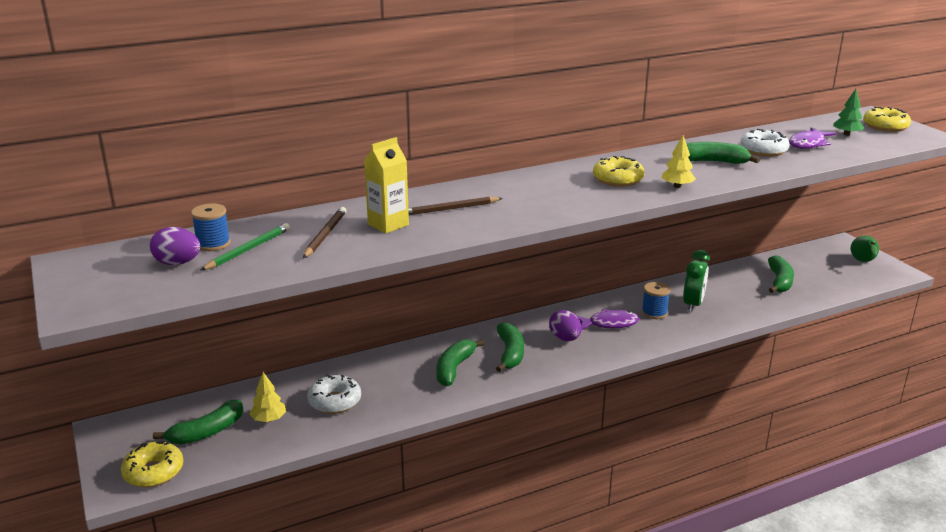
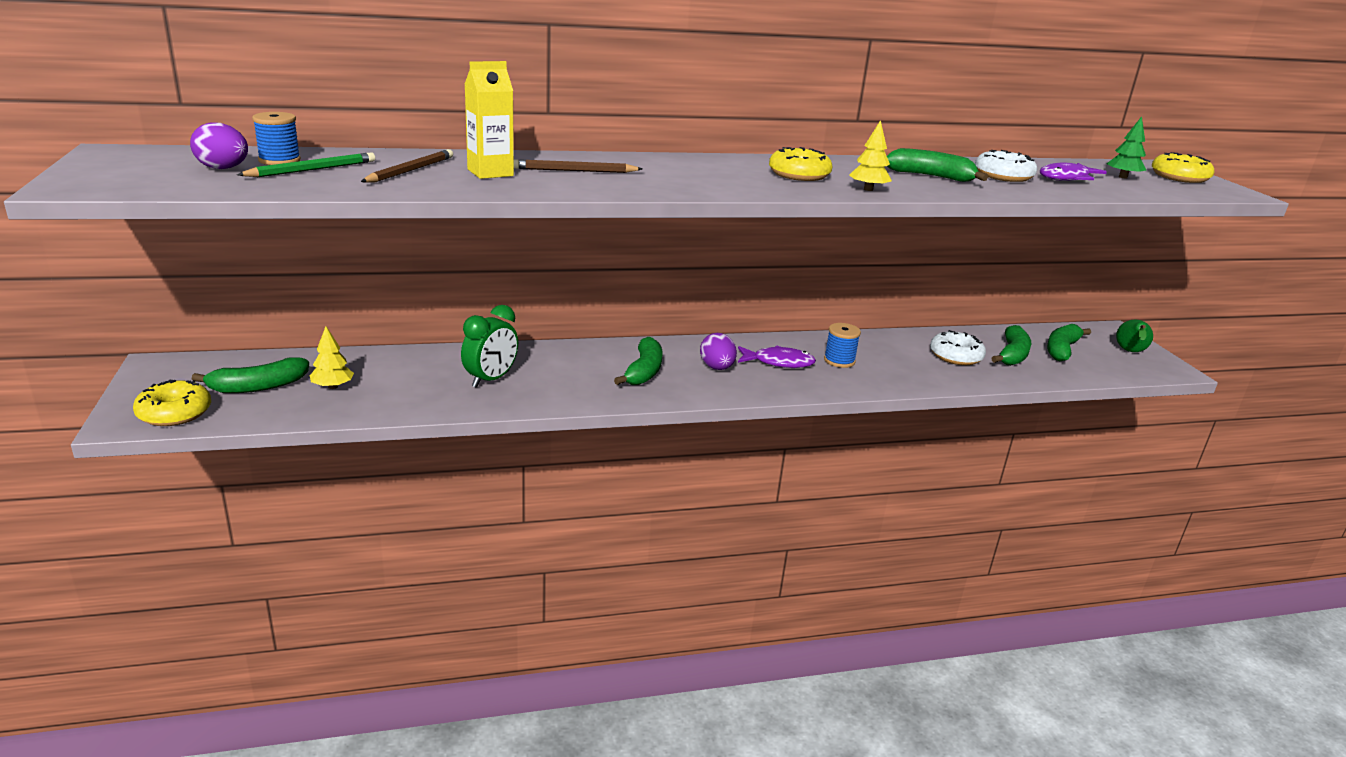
camera: 10 degrees right, 0 degrees up
(335, 401) = (416, 382): white donut -> white donut (955, 356)
(454, 368) = (570, 375): green banana -> green banana (1061, 350)
(693, 305) = (891, 360): green clock -> green clock (491, 379)

